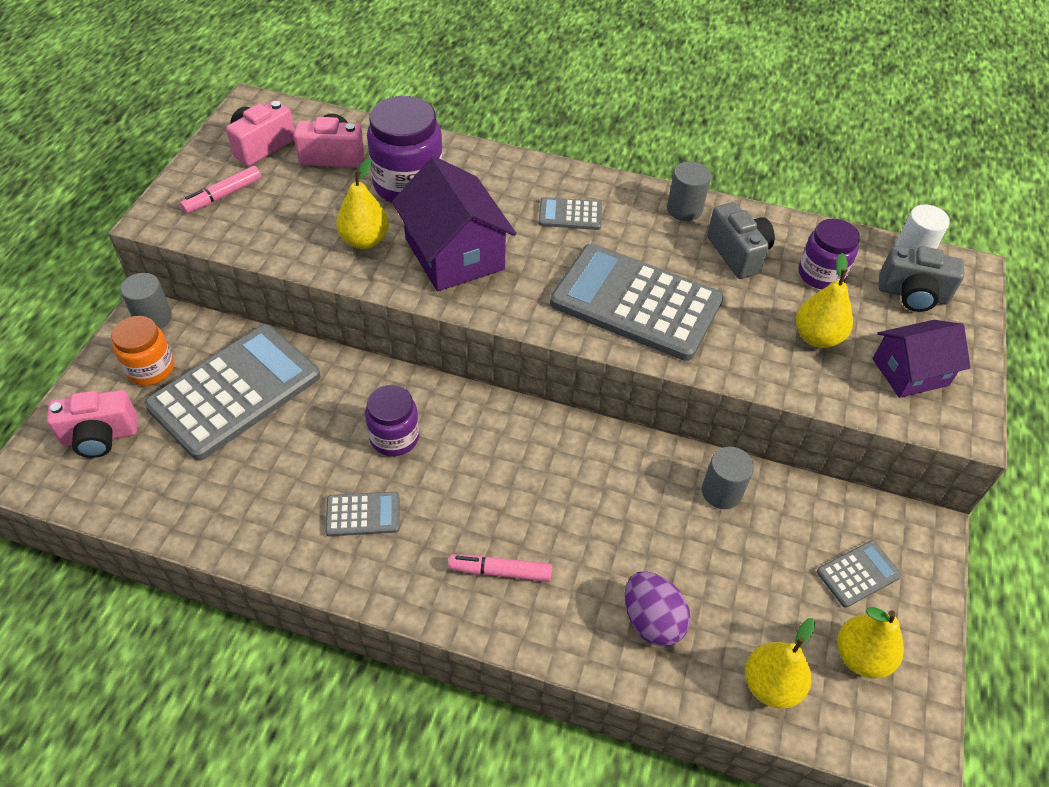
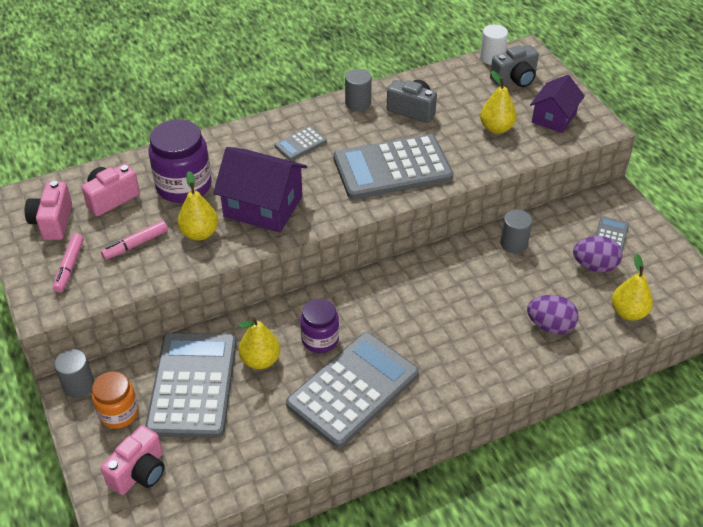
camera: 40 degrees left, 5 degrees down
(363, 514) = (353, 389): grey calculator -> grey calculator, size x2.27
(500, 571) = (456, 360): pink marker -> pink marker (135, 244)
(793, 594) = (594, 266): none -> purple egg
(821, 274) = (463, 95): purple jar -> none
(861, 656) = (649, 271): yellow pear -> yellow pear (260, 360)

